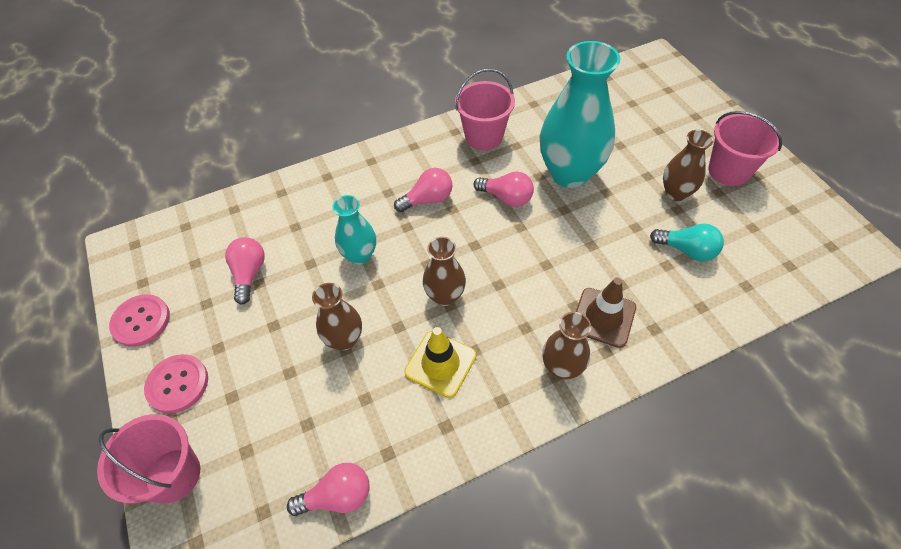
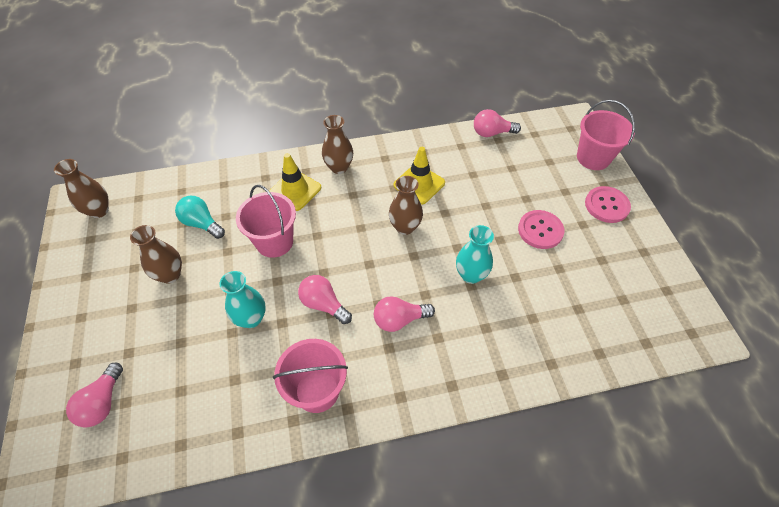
camera: 170 degrees left, 0 degrees up
(141, 321) = (653, 256): pink button -> pink button (540, 230)
(249, 274) = (569, 278): pink light bulb -> pink light bulb (103, 402)
(344, 339) = (486, 211): brown vase -> brown vase (99, 211)
(569, 173) = (251, 318): turquoise vase -> turquoise vase, size x0.53
(603, 317) = (295, 190): brown traffic cone -> yellow traffic cone
(728, 171) = (105, 286): pink bucket -> pink bucket (274, 242)

